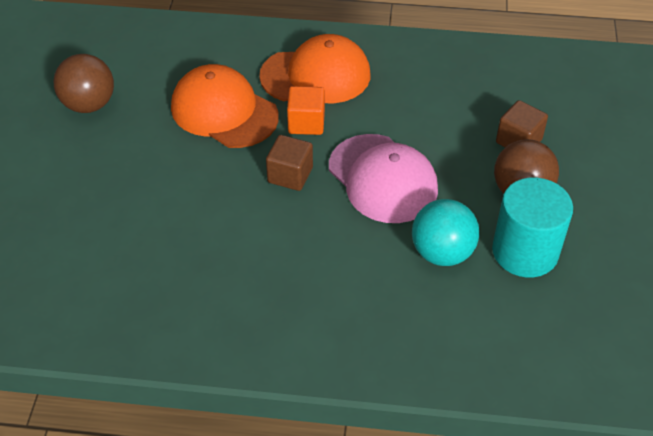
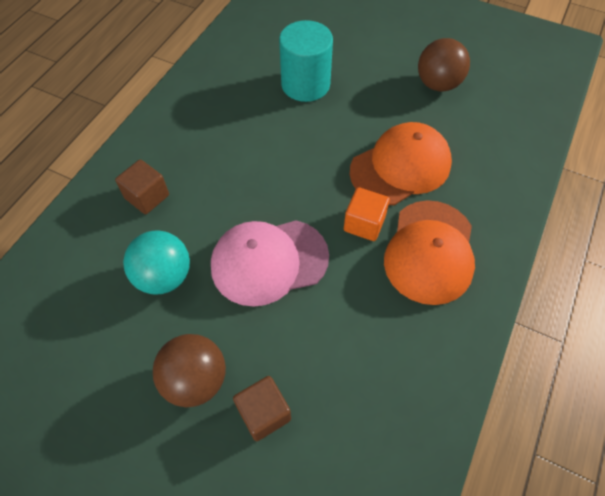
camera: 110 degrees right, 10 degrees up
(290, 175) = (304, 193): brown cube -> brown cube (147, 197)
(525, 251) = (127, 346): turquoise cylinder -> turquoise cylinder (305, 84)

